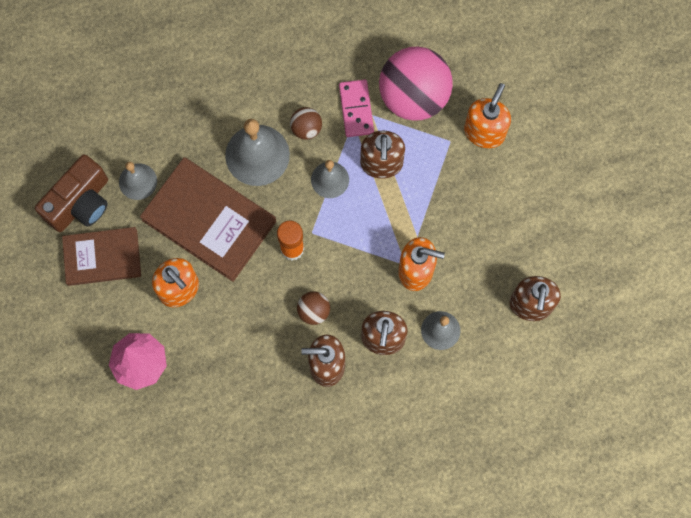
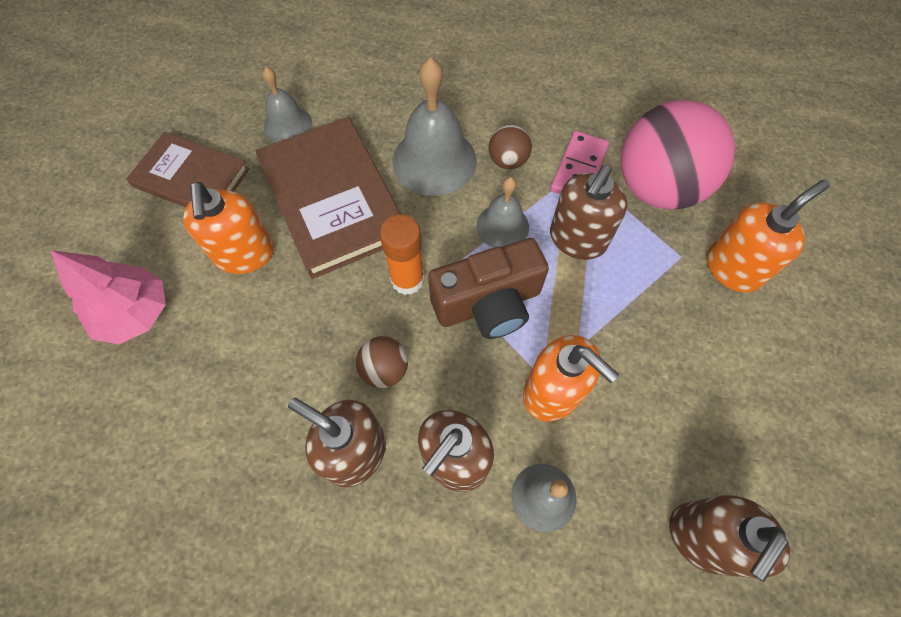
camera: 30 degrees right, 10 degrees down
(80, 203) = (214, 116): brown camera -> brown camera (488, 304)

